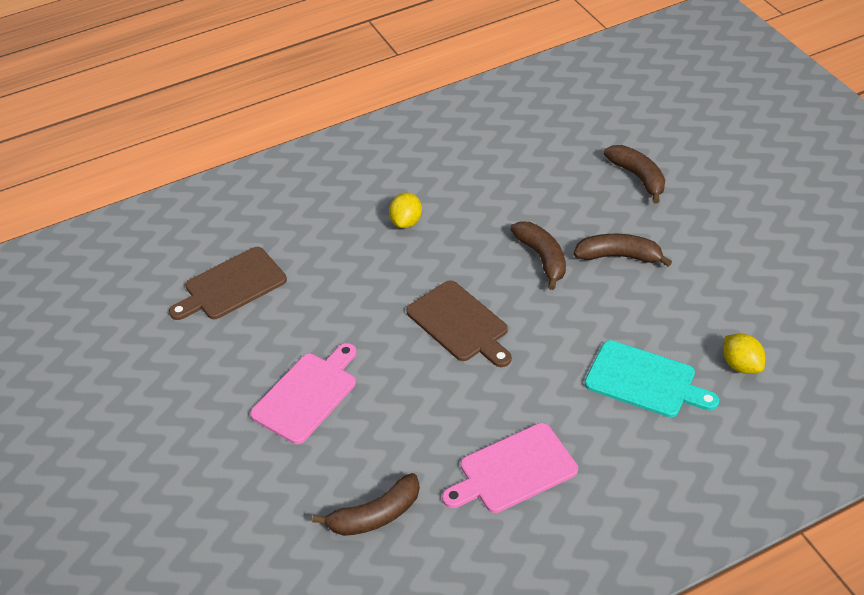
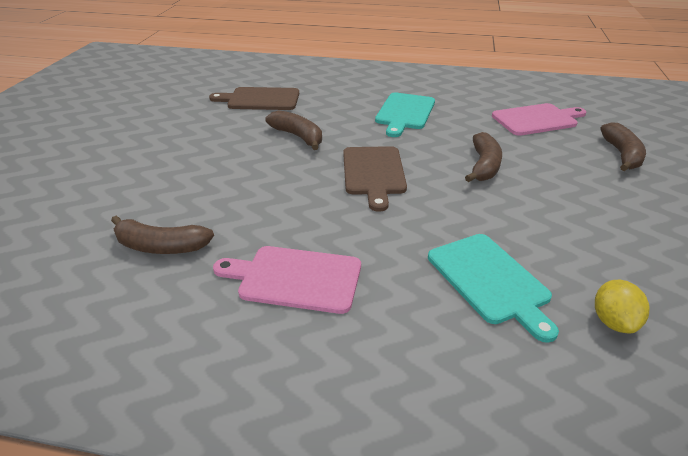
camera: 35 degrees right, 10 degrees down
(307, 395) = (223, 162): pink cutting board -> pink cutting board (537, 119)
(406, 222) = (404, 113): yellow lemon -> turquoise cutting board
(619, 256) = (554, 191): brown banana -> brown banana (298, 137)

